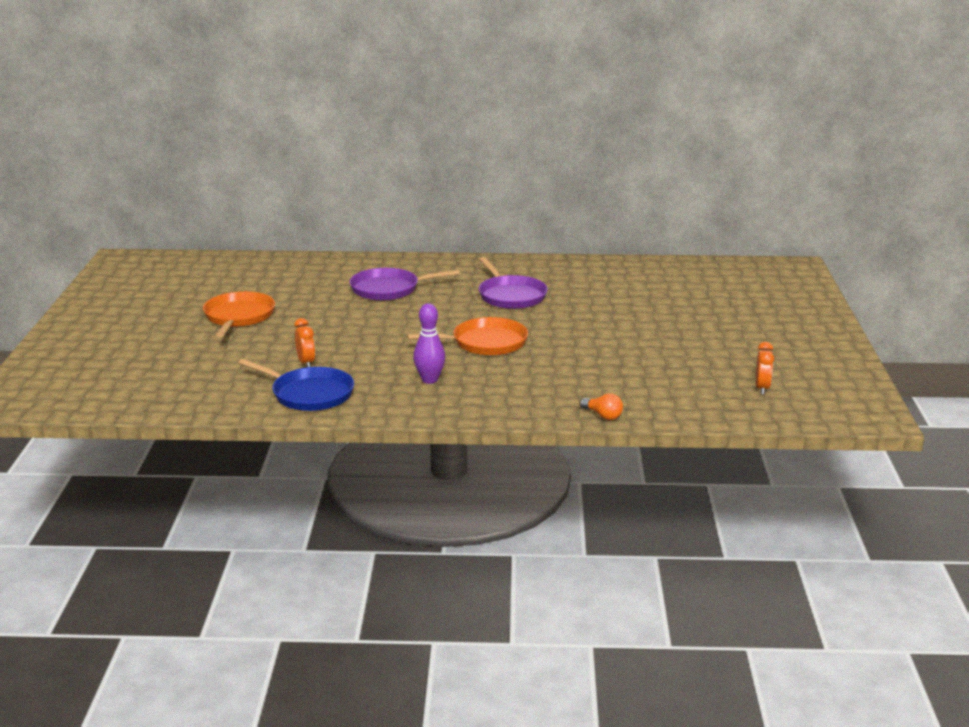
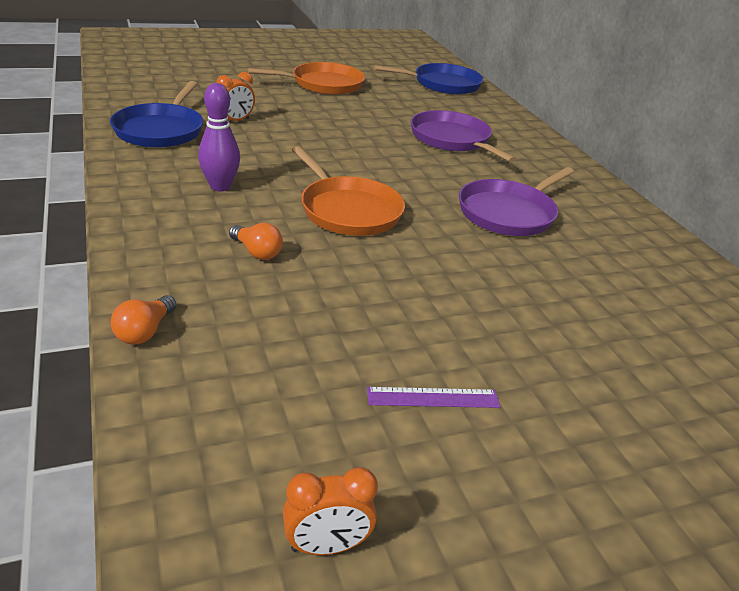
camera: 65 degrees right, 10 degrees up
(269, 269) = (443, 84): none -> blue pan
(528, 377) = (257, 252): none -> orange light bulb
(681, 352) = (433, 398): none -> purple ruler

